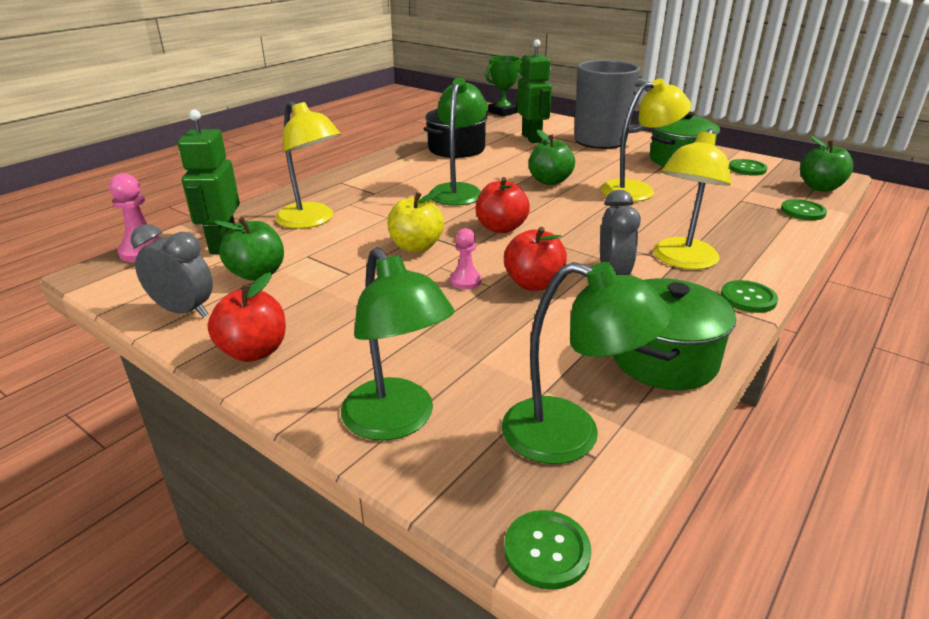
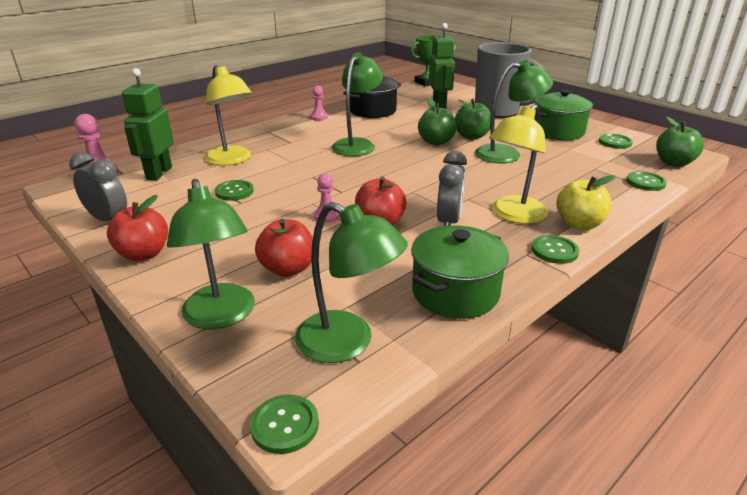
camera: 10 degrees right, 0 degrees up
(257, 274) = (173, 197): green apple -> green apple (471, 136)
(334, 260) = (234, 191): none -> green button
(395, 160) = (319, 117): none -> pink pawn
(416, 247) = (301, 186): yellow apple -> yellow apple (579, 224)
(501, 228) = (376, 177): red apple -> red apple (288, 269)
(637, 190) = (507, 154): yellow lamp -> green lamp

